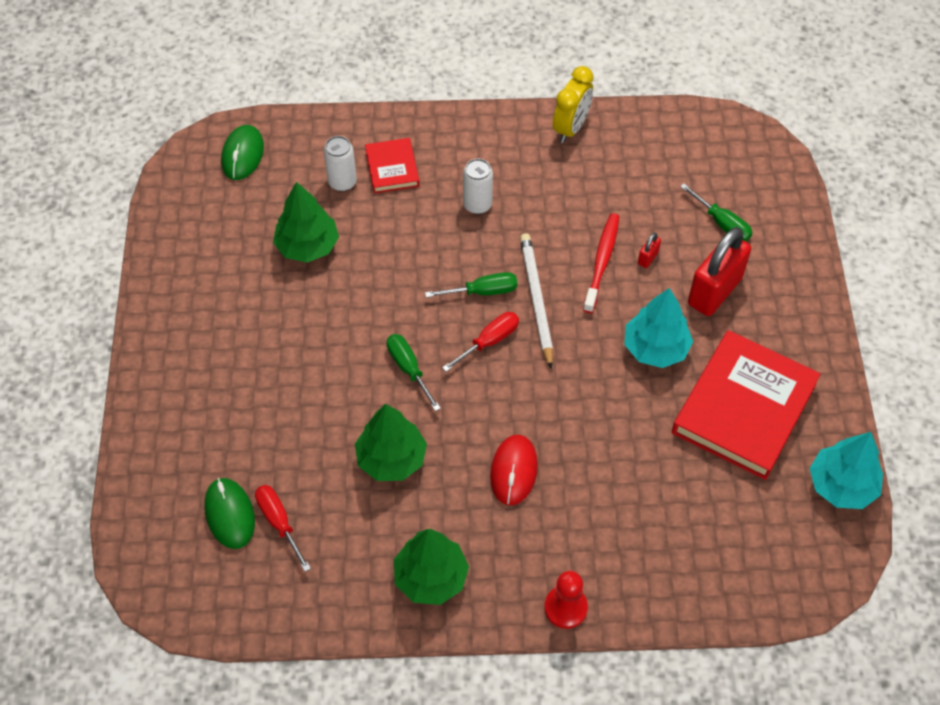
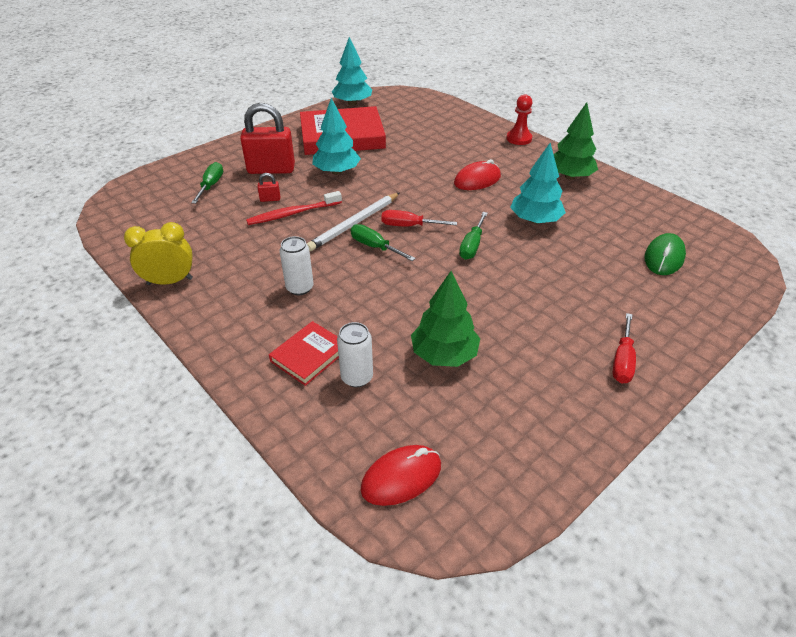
camera: 130 degrees left, 15 degrees down
(243, 155) = (401, 477): green mouse -> red mouse
(279, 522) = (634, 237): red screwdriver -> red screwdriver (622, 360)
(391, 458) = (535, 220): green tree -> turquoise tree

